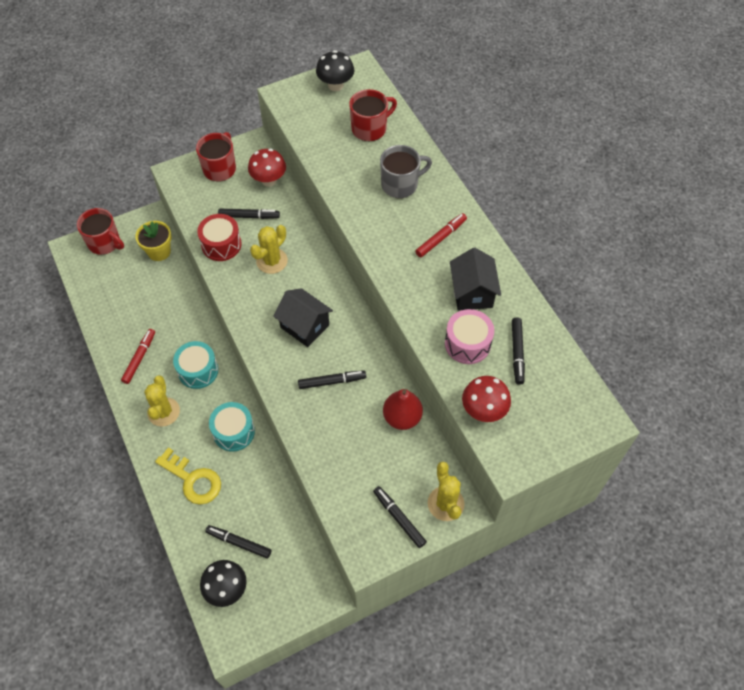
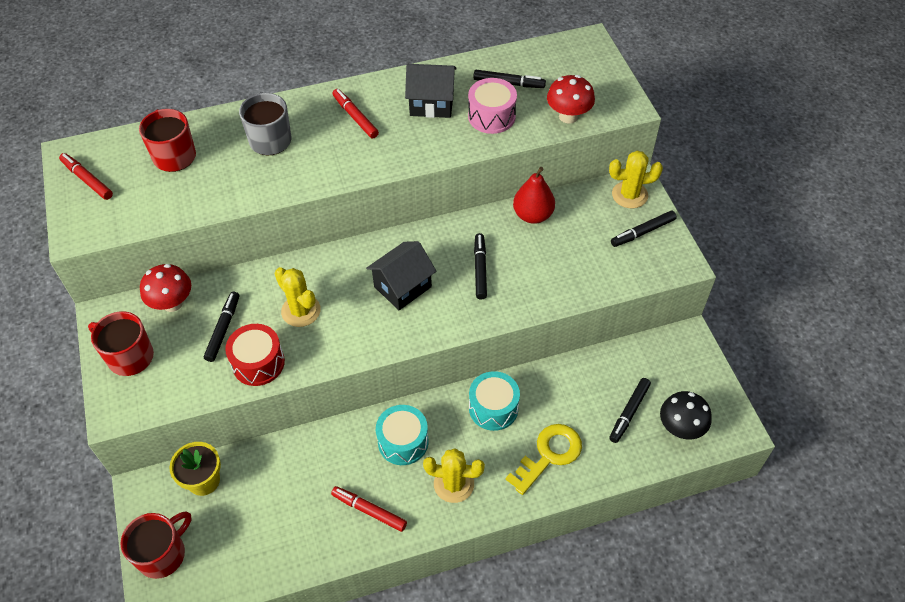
camera: 80 degrees left, 5 degrees down
(335, 85) = (87, 180): black mushroom -> red marker

